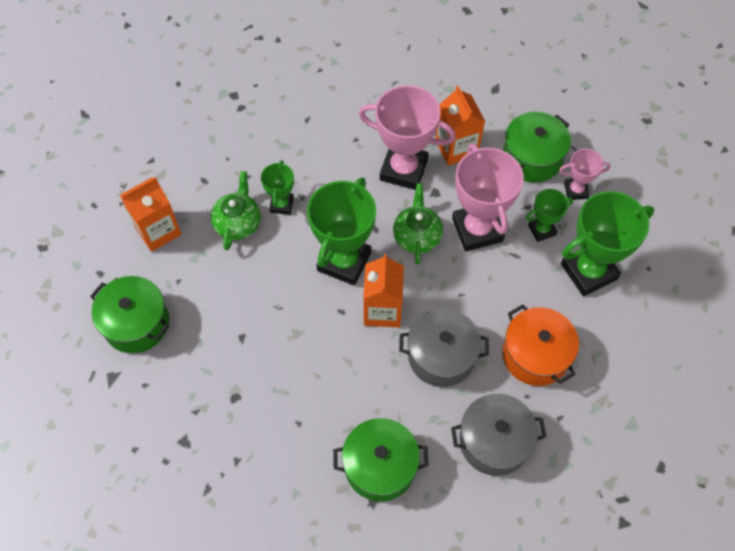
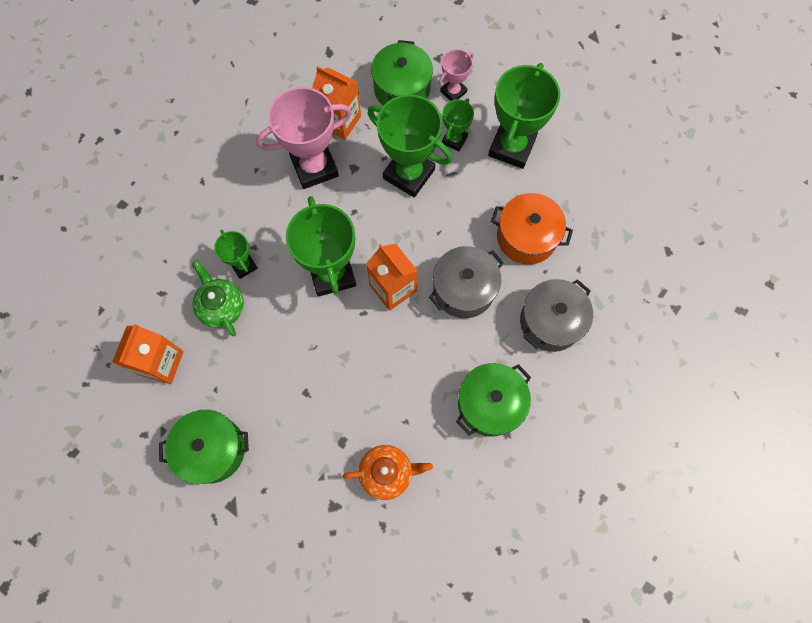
camera: 40 degrees left, 10 degrees up
(248, 451) = (387, 472): none -> orange teapot
(417, 236) = (369, 212): green teapot -> none
(477, 230) = (409, 174): pink trophy -> green trophy

